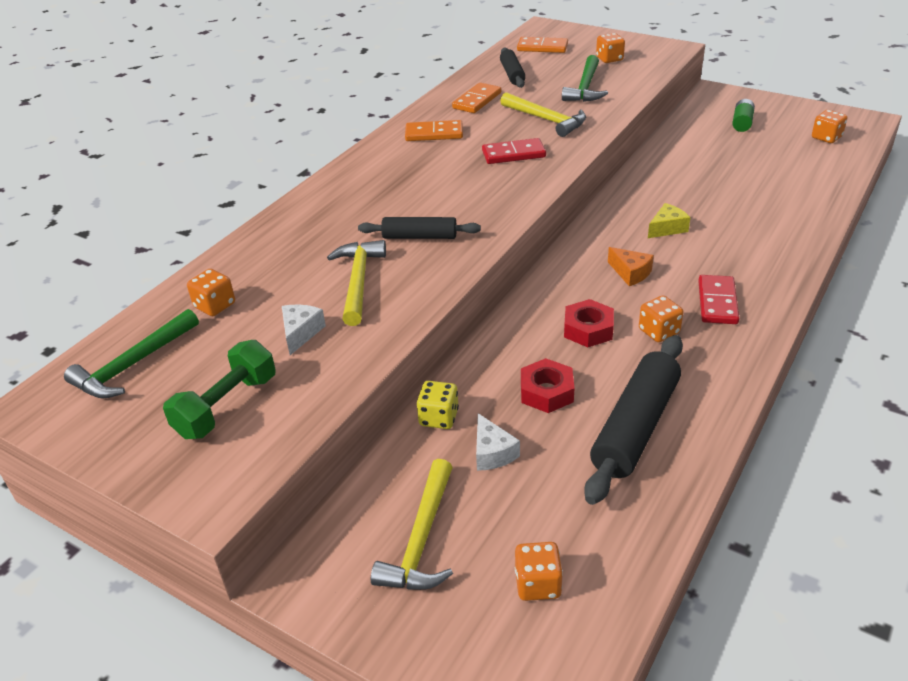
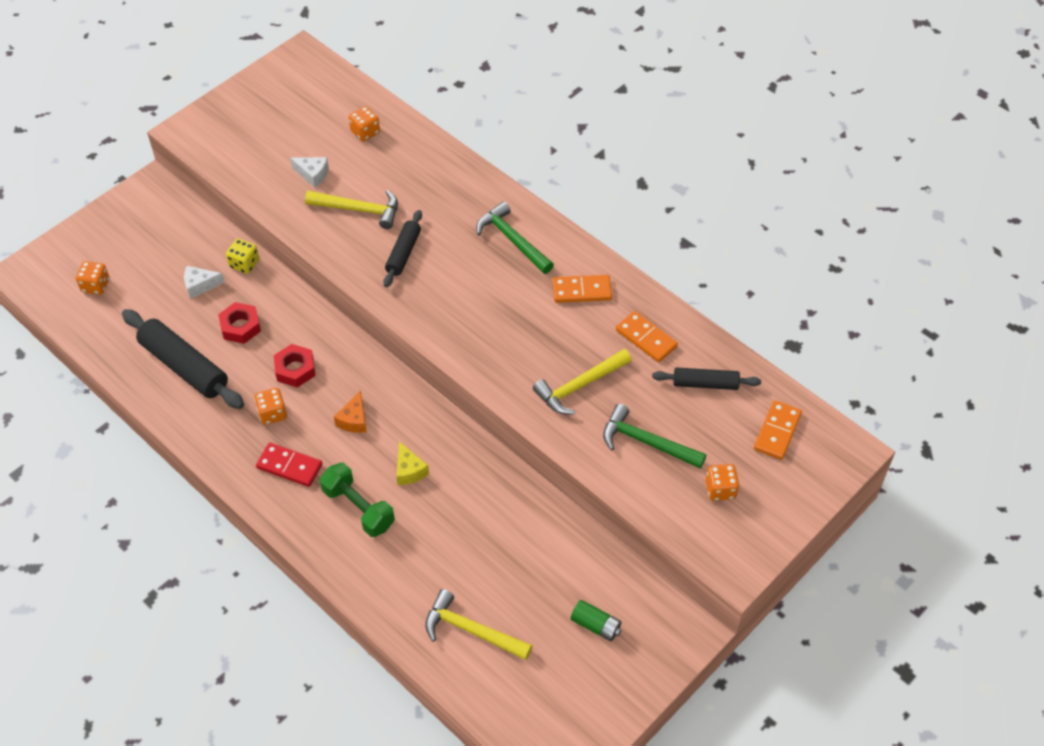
camera: 100 degrees right, 15 degrees up
(133, 365) = (319, 94): green hammer -> green hammer (512, 240)
(227, 406) = (257, 137): green dumbbell -> green dumbbell (358, 508)
(422, 539) = (151, 240): yellow hammer -> yellow hammer (471, 630)
(434, 134) = (582, 291): orange domino -> orange domino turned 75 degrees clockwise
(513, 154) = (516, 343): red domino -> none
(630, 273) = (354, 420): orange cheese -> orange cheese turned 45 degrees counterclockwise
(826, 137) = (531, 697): orange dice -> none

